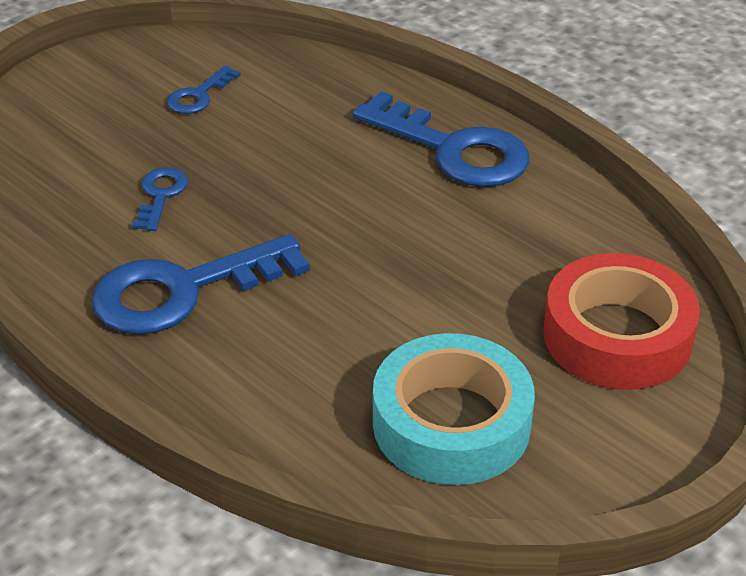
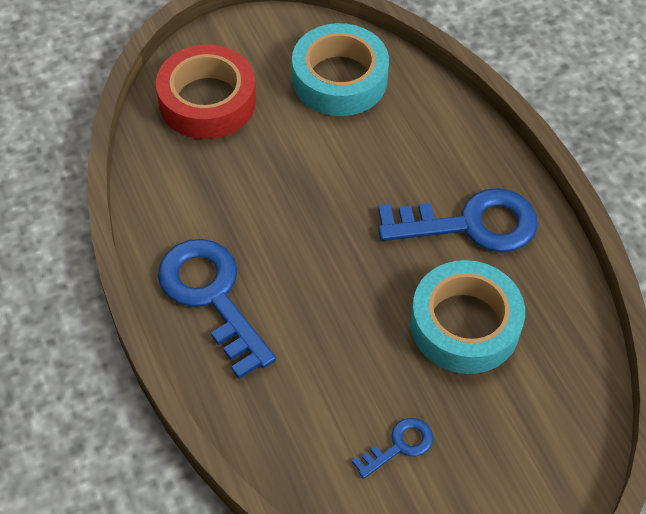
camera: 160 degrees left, 15 degrees up
(161, 195) = (465, 324): blue key -> turquoise tape

